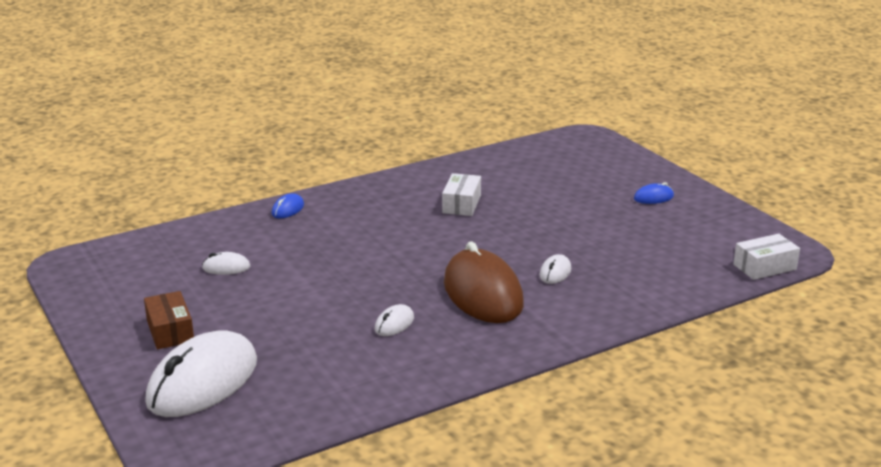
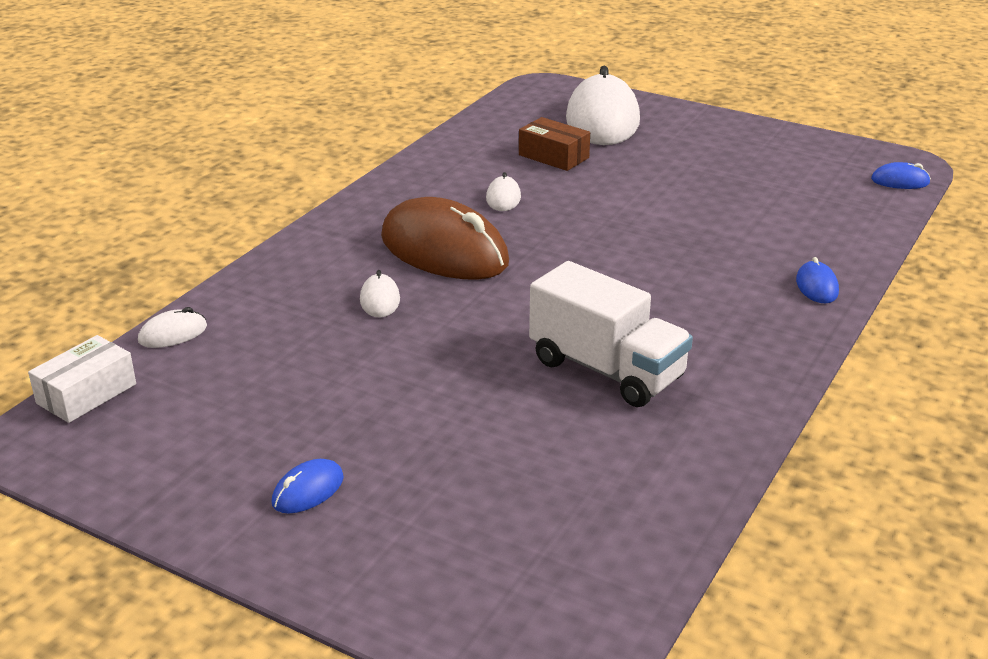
camera: 150 degrees right, 5 degrees up
(103, 251) = (900, 181): none -> blue mouse
(170, 331) = (694, 141): brown box -> brown box (553, 156)
(226, 267) = (751, 201): white mouse -> white mouse (173, 334)
(461, 204) = (606, 370): white box -> white truck

